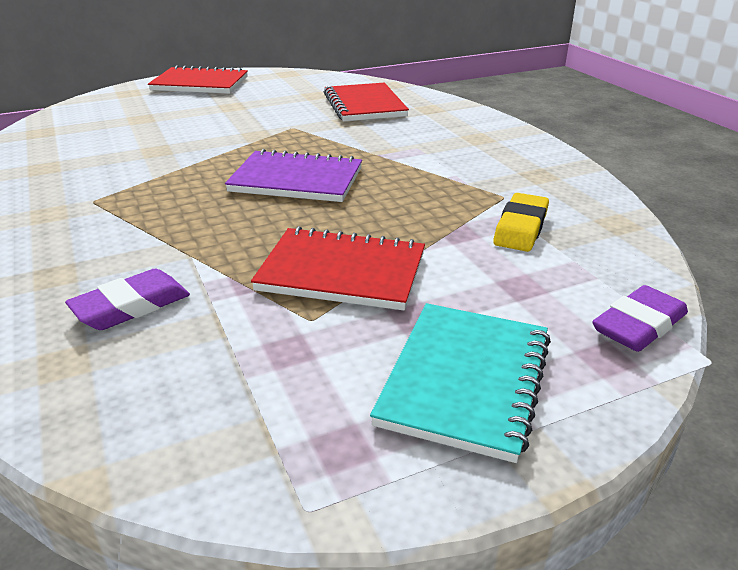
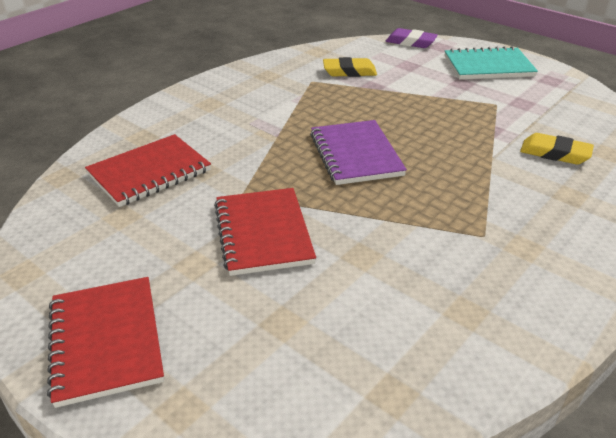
camera: 115 degrees left, 5 degrees up
(131, 306) = (555, 153): purple eraser -> yellow eraser
(342, 272) = (450, 107): red notebook -> red notebook (263, 233)

